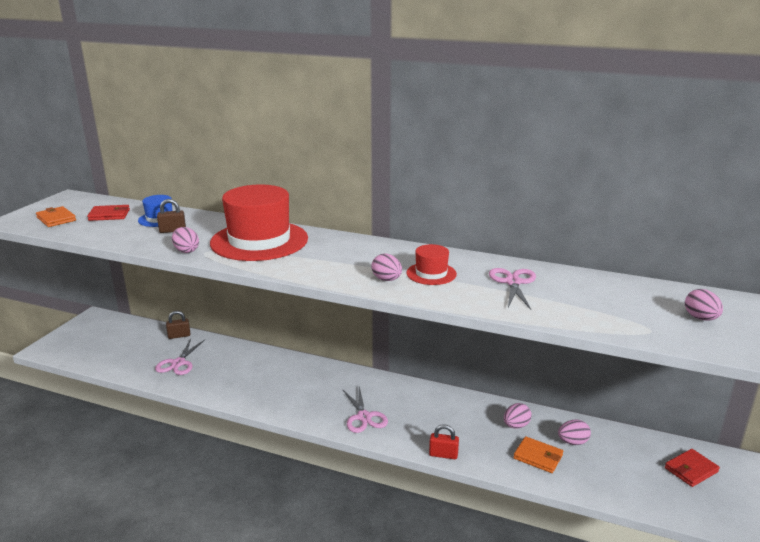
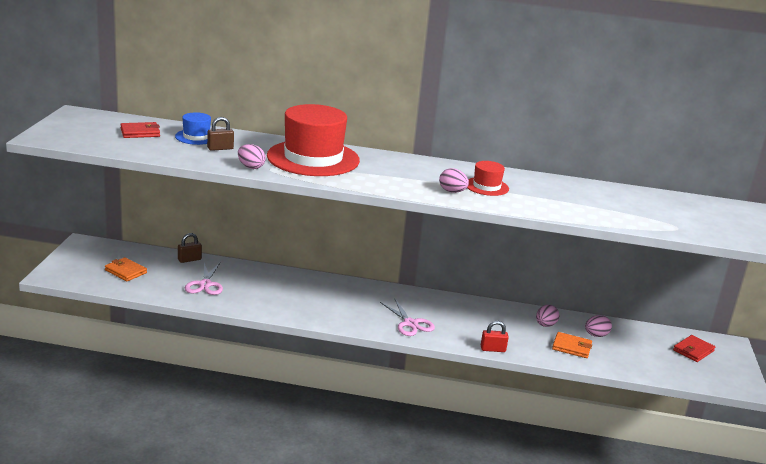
camera: 15 degrees left, 0 degrees up
(56, 219) = (87, 136): orange wallet -> orange wallet (125, 271)
(513, 282) = (558, 193): pink scissors -> none
(700, 318) = (710, 218): pink egg -> none

